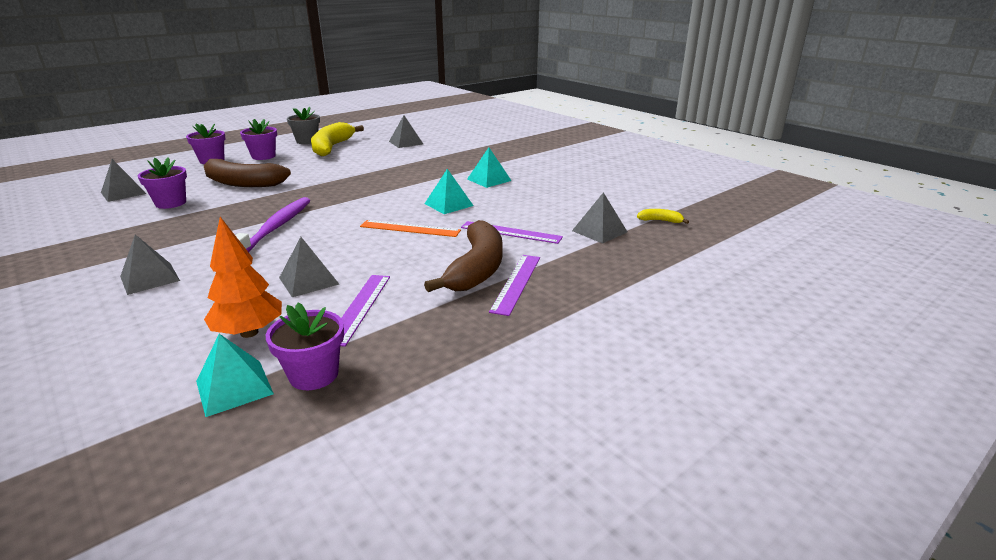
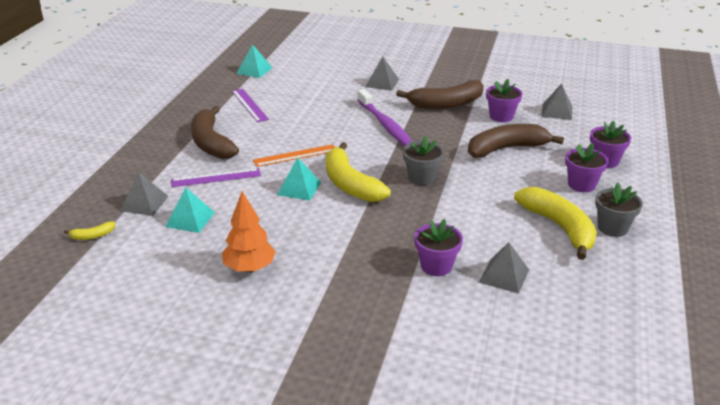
camera: 145 degrees right, 5 degrees up
(172, 228) = (446, 104): none -> brown banana
(249, 332) = (283, 83): orange tree -> orange tree (249, 268)
(309, 281) = (299, 107): grey pyramid -> none
(314, 375) = (230, 81): purple flower pot -> purple flower pot (436, 266)
(345, 185) = (421, 177): none -> grey flower pot
(404, 196) = (350, 184): none -> yellow banana
(489, 180) = (304, 236): turquoise pyramid -> turquoise pyramid (190, 219)
(516, 283) = (177, 142): purple ruler -> none

